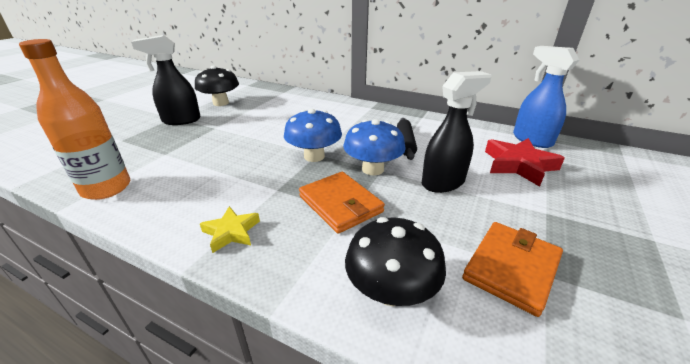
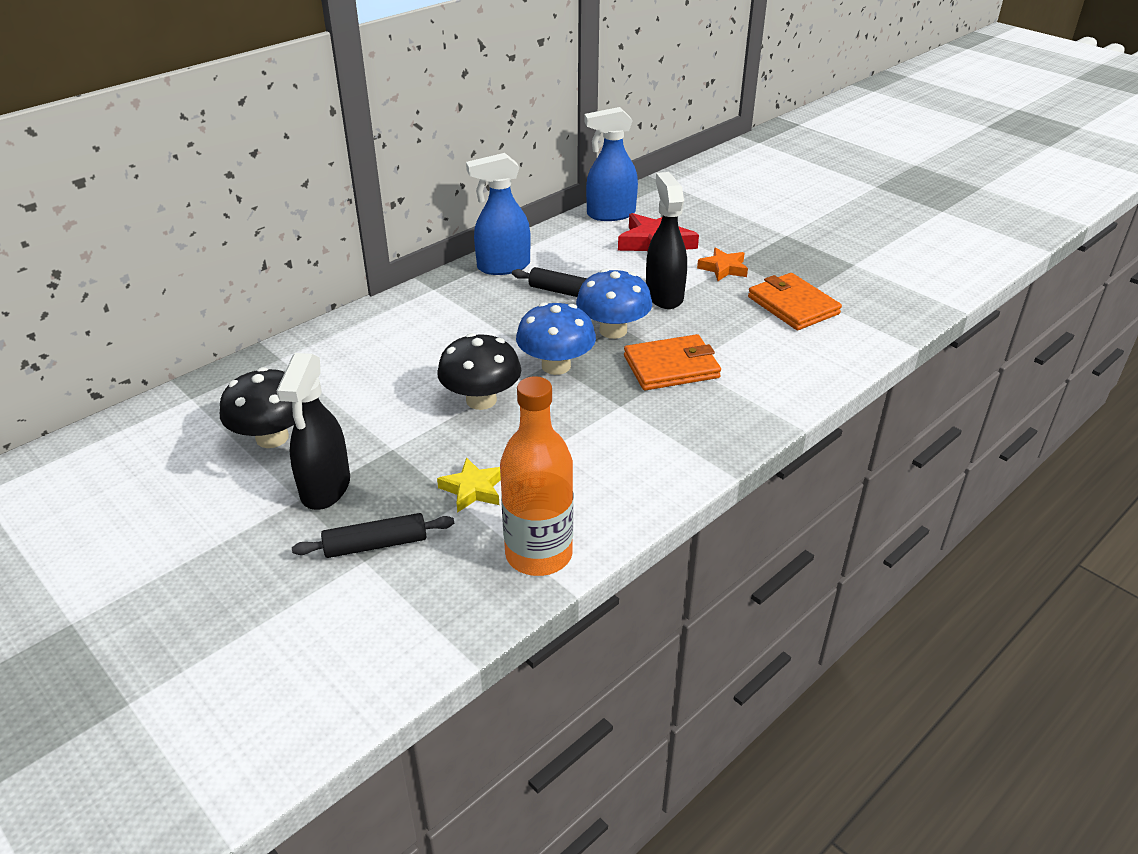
camera: 70 degrees left, 5 degrees up
(133, 140) = (376, 544): none -> black rolling pin
(231, 232) = (688, 444): yellow star -> yellow star (473, 489)
(391, 291) = (798, 366): black mushroom -> black mushroom (481, 400)
(414, 119) = (503, 266): none -> blue spray bottle
(525, 206) = (723, 268): none -> orange star

